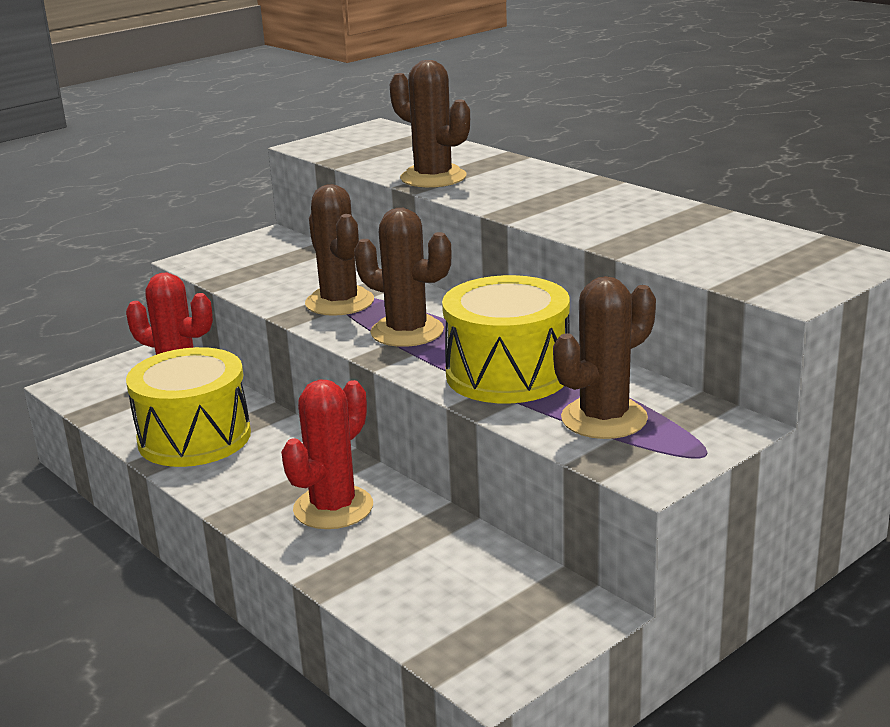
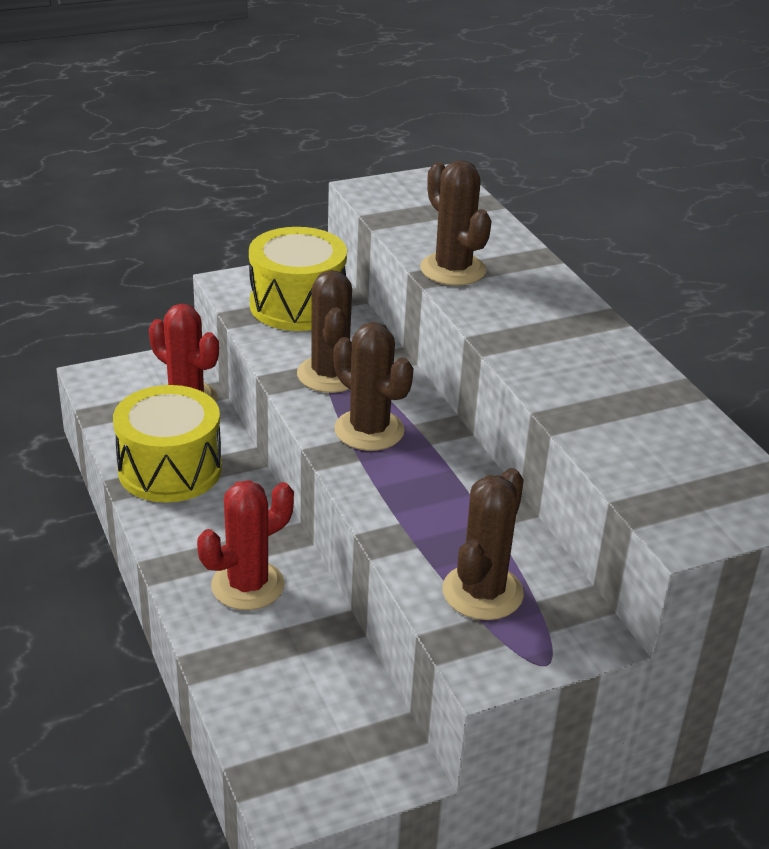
camera: 15 degrees right, 10 degrees up
(507, 374) = (428, 511): yellow drum -> yellow drum (297, 305)
(604, 419) = (482, 592): brown cactus -> brown cactus turned 45 degrees counterclockwise

